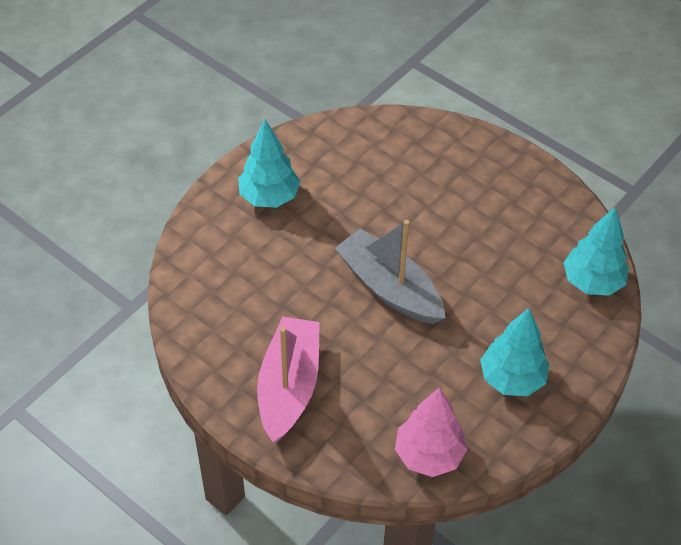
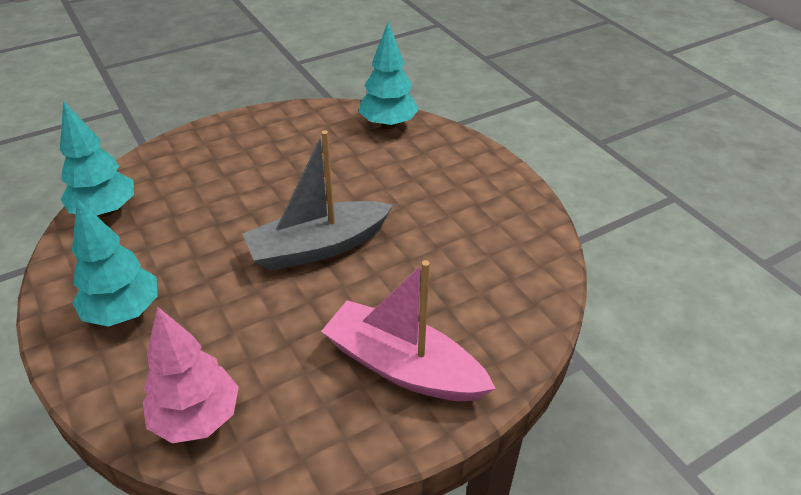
camera: 70 degrees left, 10 degrees down
(428, 455) = (531, 275): pink tree -> pink tree (196, 418)
(512, 379) = (466, 197): turquoise tree -> turquoise tree (105, 211)

